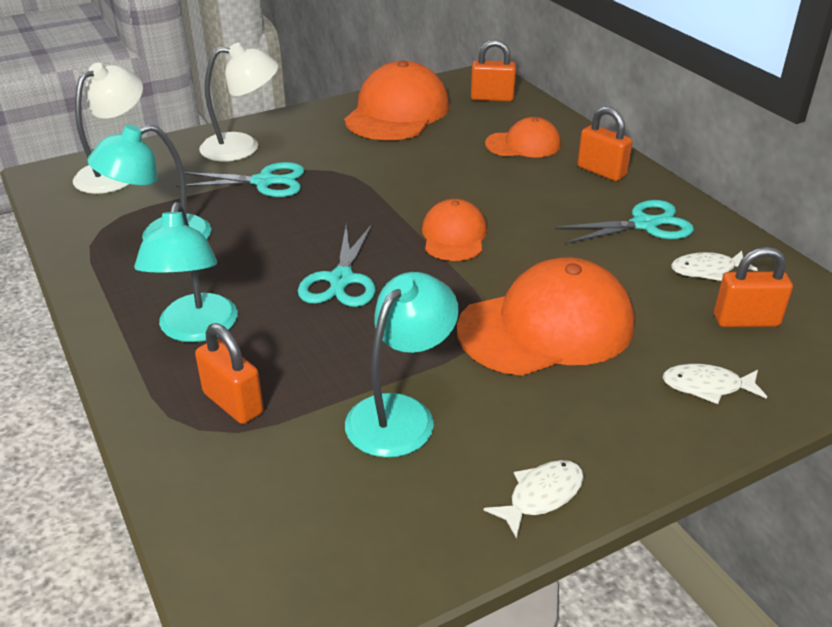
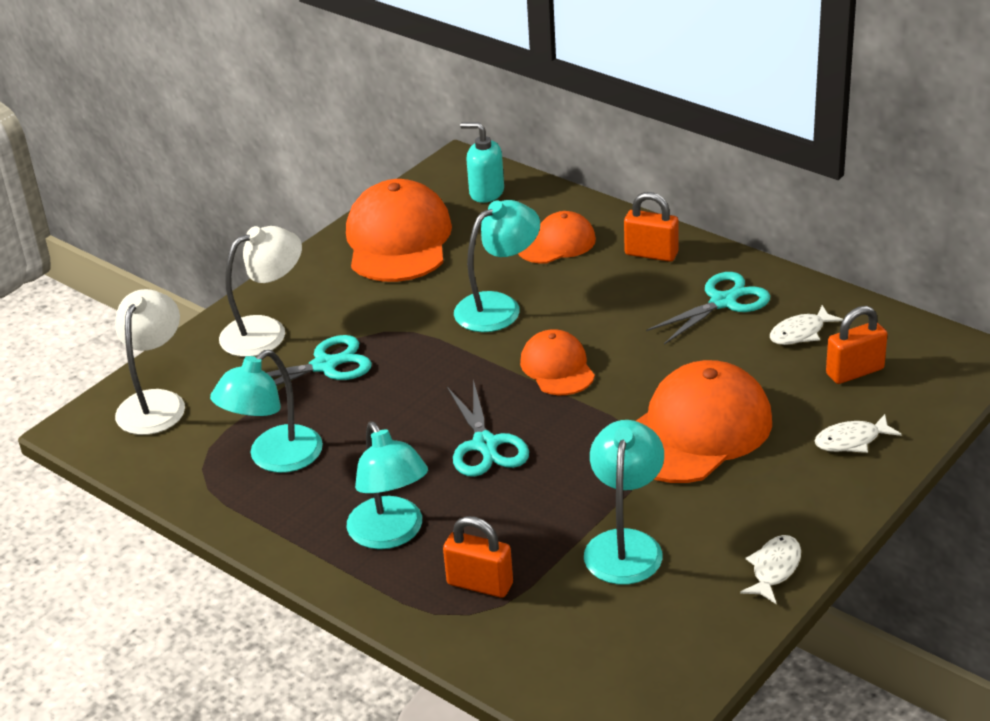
camera: 20 degrees left, 0 degrees up
(439, 177) = (499, 307): none -> turquoise lamp
(492, 98) = (486, 192): orange padlock -> turquoise soap dispenser

